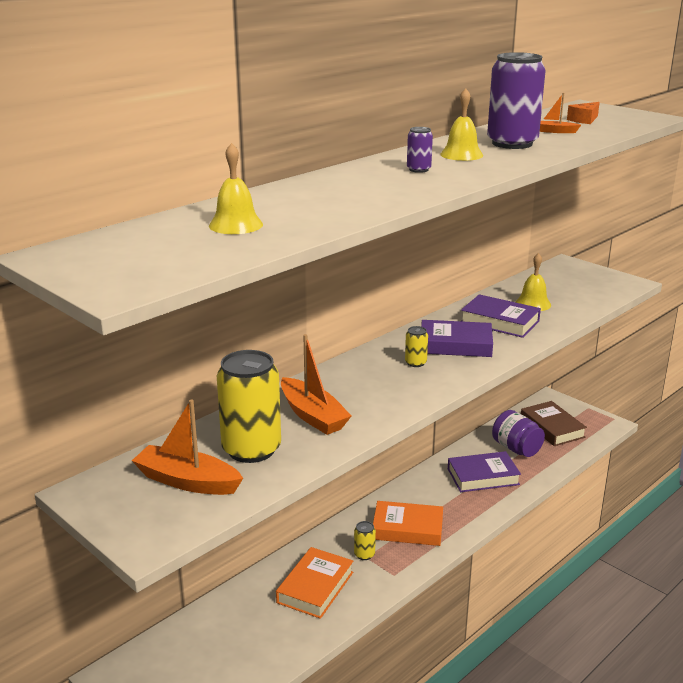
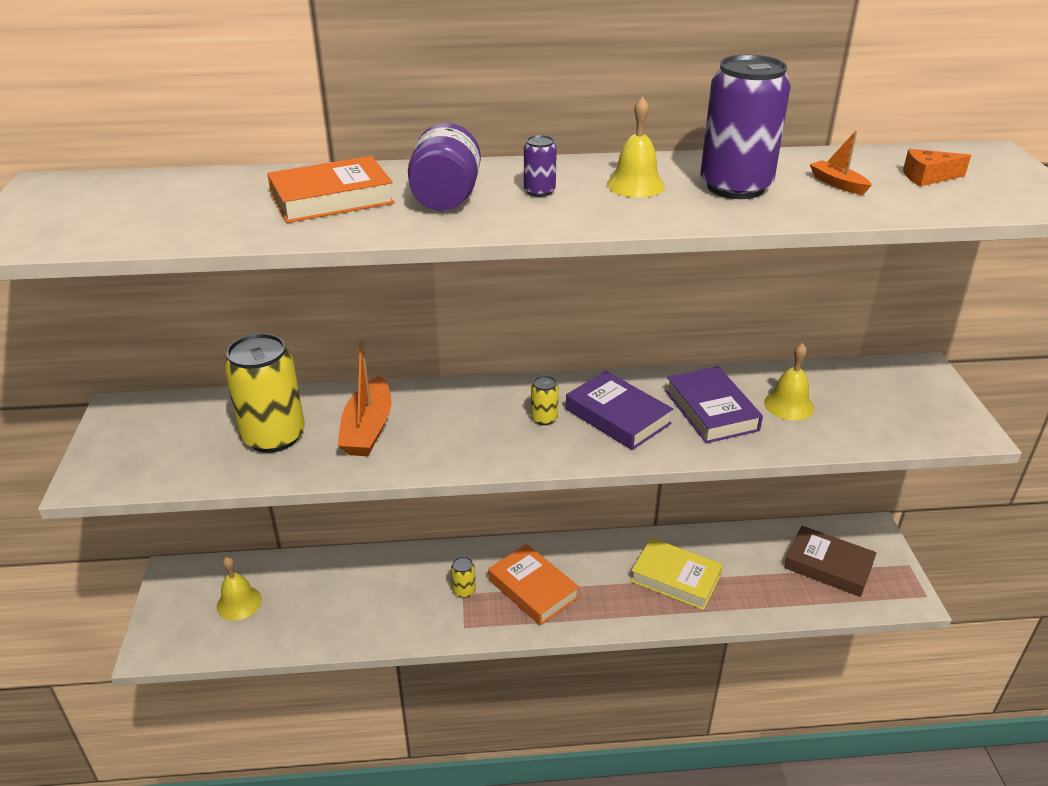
camera: 40 degrees right, 10 degrees up
(187, 481) = (189, 440): orange boat -> none
(236, 225) = (227, 203): yellow bell -> yellow bell (239, 603)
(315, 587) = (388, 595): orange book -> orange book (332, 198)
(483, 476) = (675, 578): purple book -> yellow book
(516, 448) = (753, 567): purple jar -> purple jar (446, 198)
(552, 428) = (828, 565): brown book -> brown book turned 75 degrees counterclockwise

